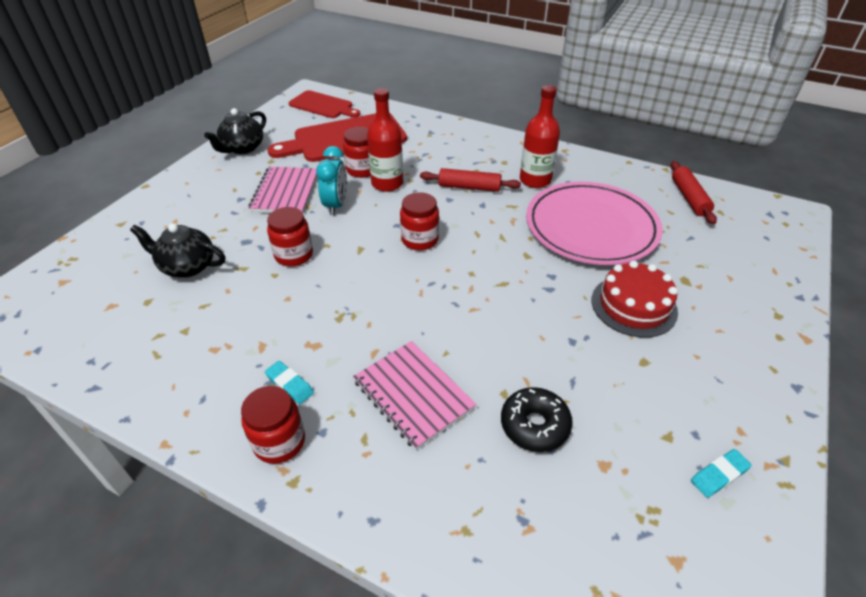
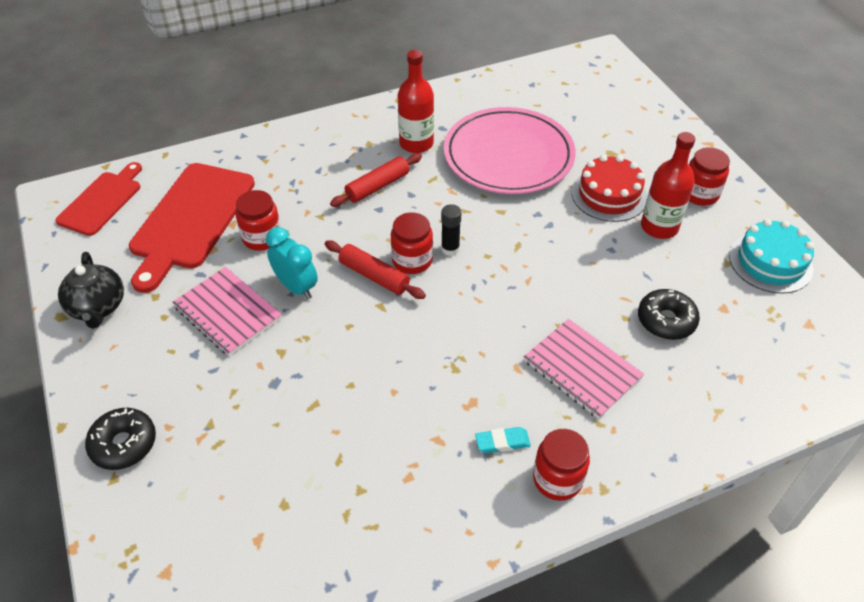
camera: 50 degrees left, 5 degrees up
(149, 213) = (124, 444): none -> black donut
(187, 266) = (263, 448): black teapot -> none
(294, 255) = (337, 356): red jar -> red jar (699, 194)
(323, 105) = (102, 201): red cutting board -> red cutting board turned 45 degrees counterclockwise
(387, 183) = (306, 234): red bottle -> red bottle (659, 227)
(413, 394) = (582, 369): pink notebook -> pink notebook turned 45 degrees clockwise
(454, 251) = (450, 249): none -> black glue stick
(689, 198) = (533, 84): red rolling pin -> red rolling pin (374, 276)
(719, 475) = (770, 262): turquoise eraser -> turquoise cake

